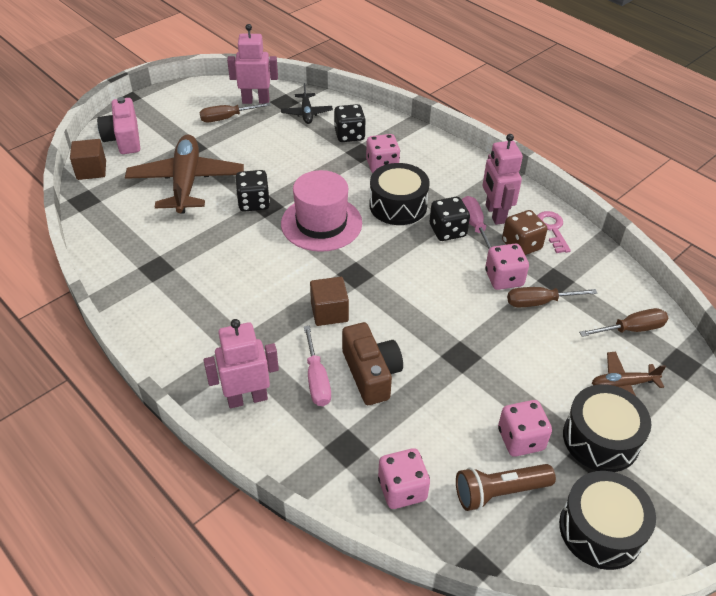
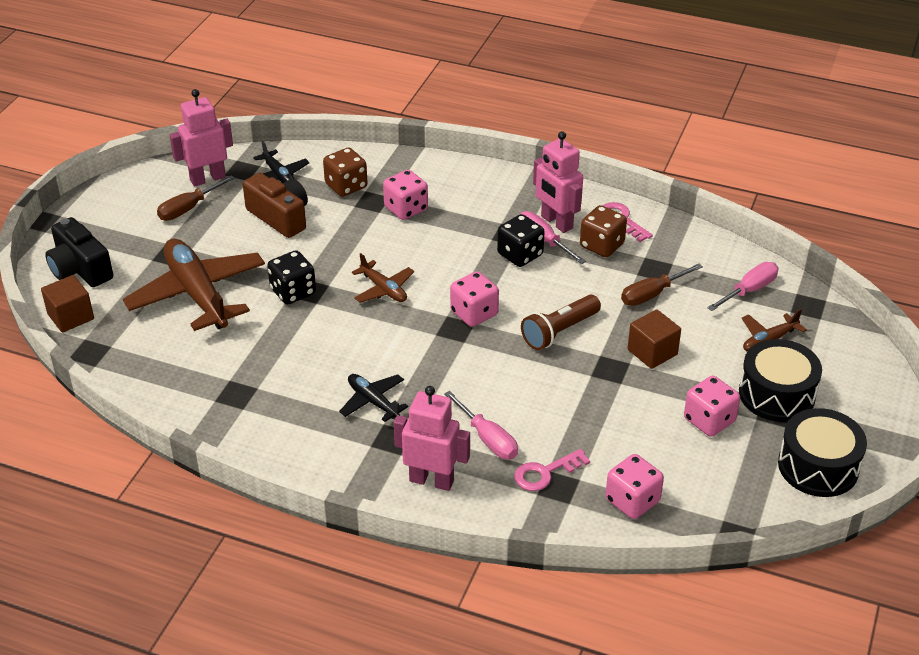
camera: 25 degrees left, 5 degrees down
(124, 138) = (80, 269): pink camera -> black camera
(247, 398) = (431, 480): pink robot -> pink robot turned 60 degrees clockwise
(249, 312) = (373, 401): none -> black plane
(321, 223) = (383, 289): pink hat -> brown plane
(329, 312) = (455, 373): brown cube -> brown cube (652, 352)
(344, 430) = (545, 473): none -> pink key
(349, 135) = (346, 186): black dice -> brown dice
(371, 373) = (536, 414): brown camera -> brown camera (280, 217)
(398, 205) = (452, 245): black drum -> none
(499, 492) = (717, 470): brown flashlight -> brown flashlight (559, 332)
(504, 278) = (605, 283): pink dice -> pink dice (474, 313)
(631, 329) = (749, 290): brown screwdriver -> pink screwdriver

